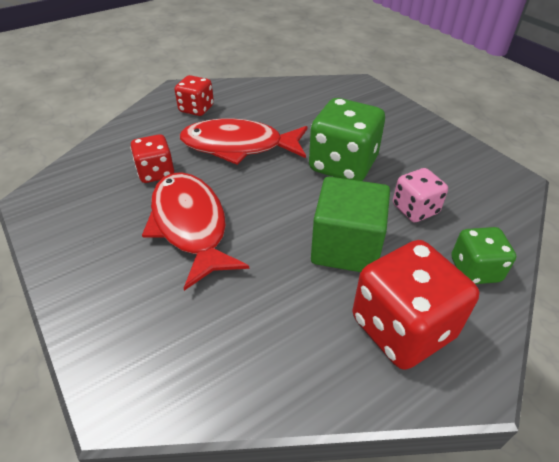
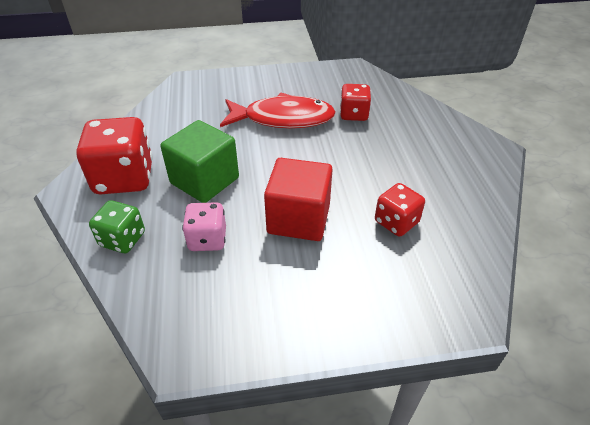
camera: 115 degrees right, 0 degrees up
(196, 109) = (448, 152): red dice -> red dice (396, 222)
(239, 146) = (367, 162): red fish -> none
(343, 165) = (298, 219): green dice -> red cube

